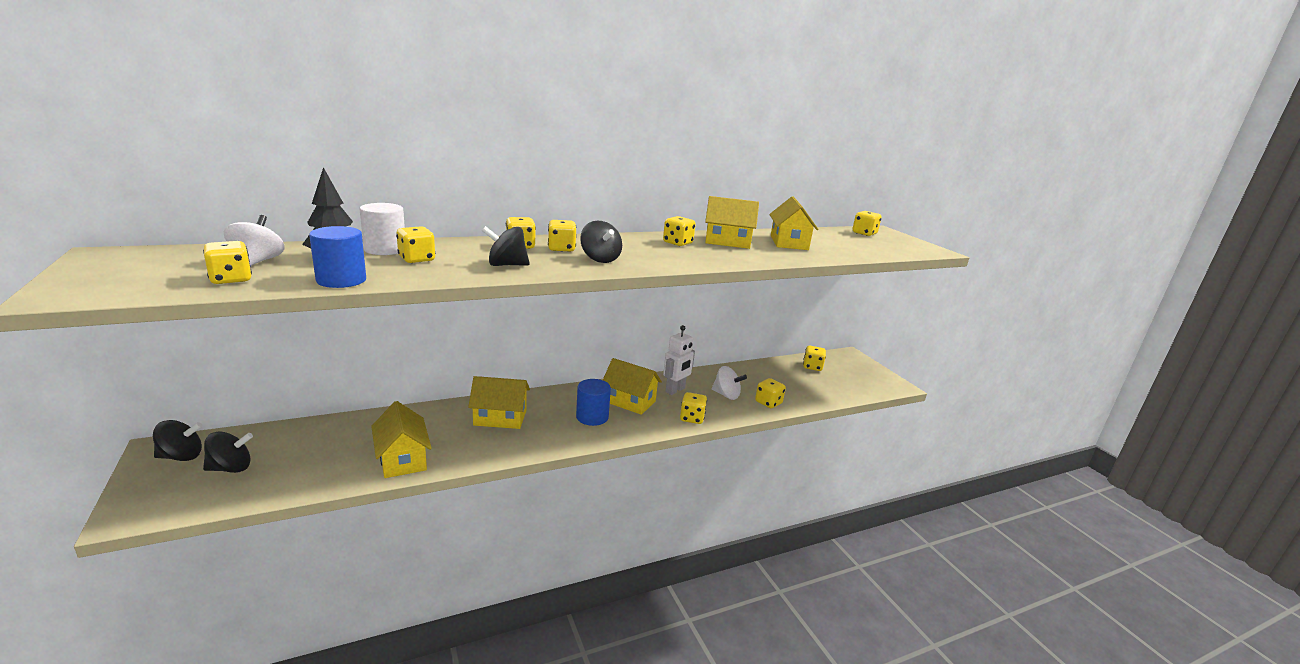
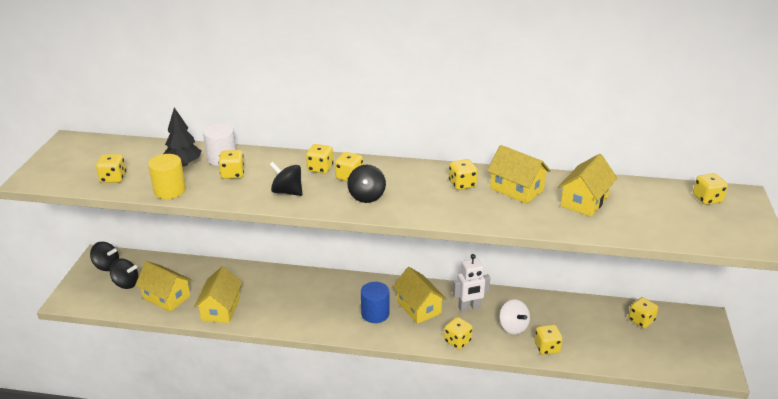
camera: 35 degrees right, 10 degrees up
(258, 261) = (138, 161): white spinning top -> none
(341, 280) = (170, 190): blue cylinder -> yellow cylinder
(500, 418) = (306, 293): yellow house -> yellow house (166, 297)

